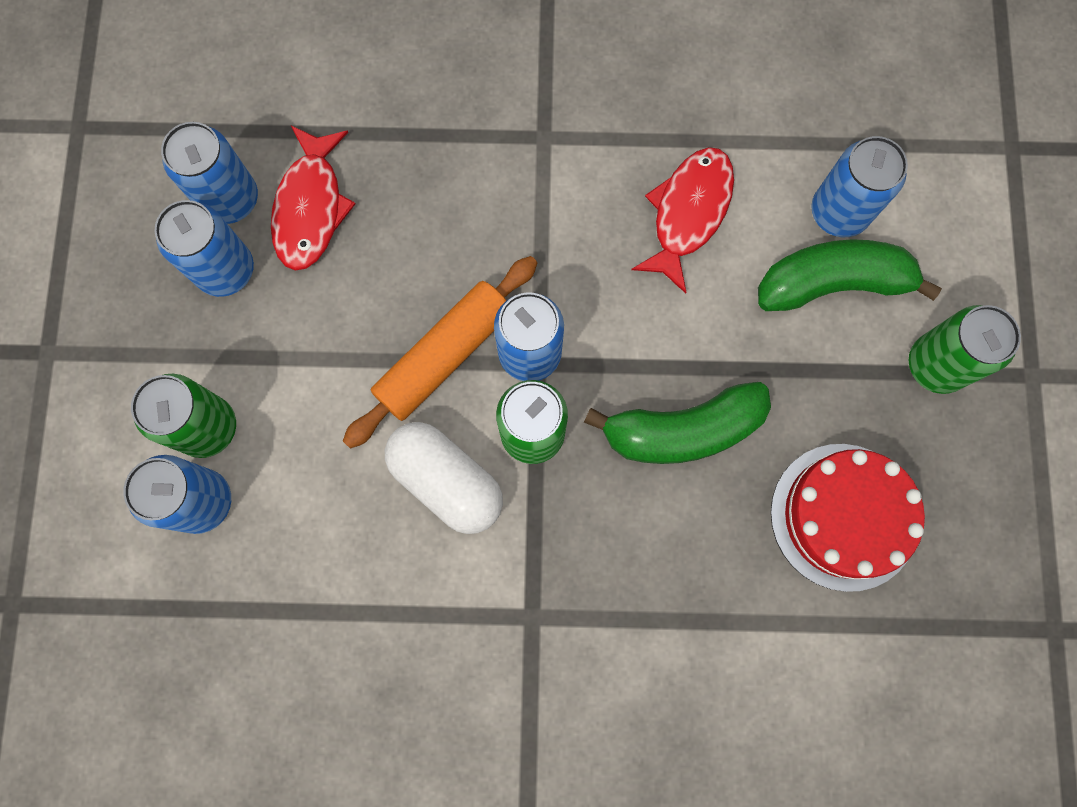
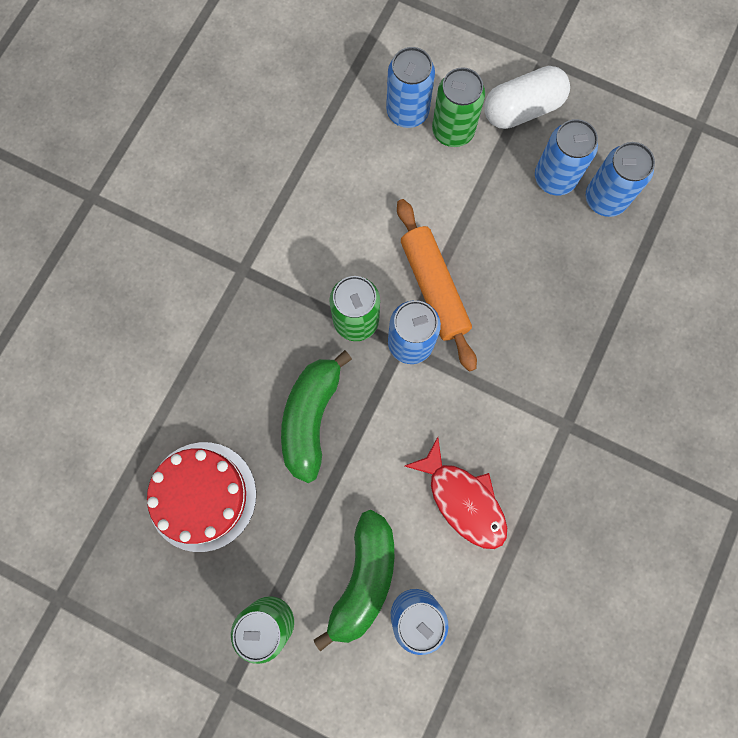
camera: 115 degrees right, 0 degrees up
(311, 207) = (577, 246): red fish -> none
(446, 481) = (351, 255): white capsule -> white capsule (522, 109)

